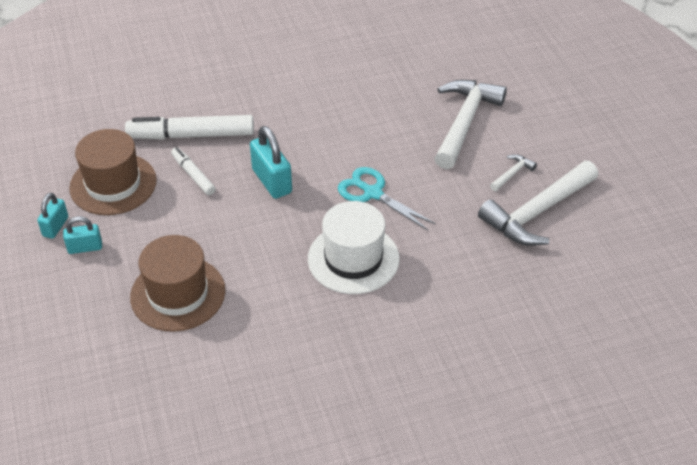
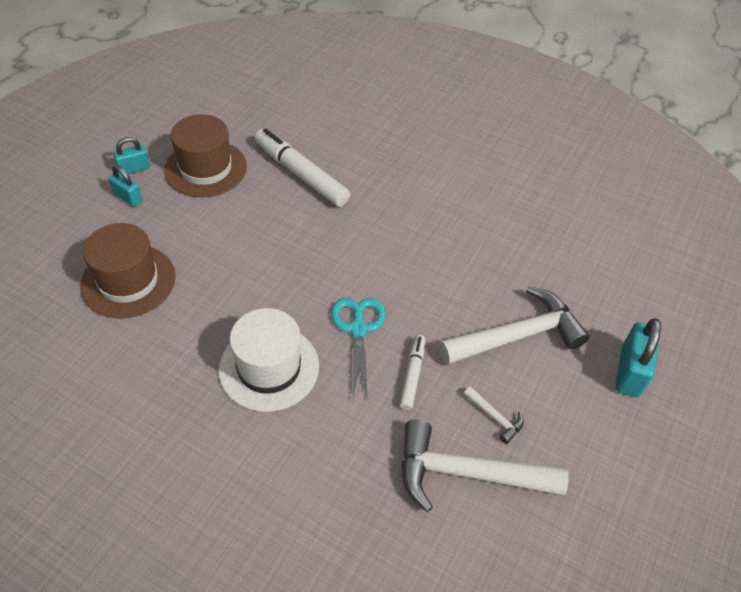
camera: 45 degrees right, 5 degrees up
(193, 175) = (260, 204): white marker -> white marker (412, 375)
(272, 181) = (303, 254): turquoise padlock -> turquoise padlock (629, 372)
(512, 173) = (495, 417): white hammer -> white hammer turned 45 degrees clockwise

